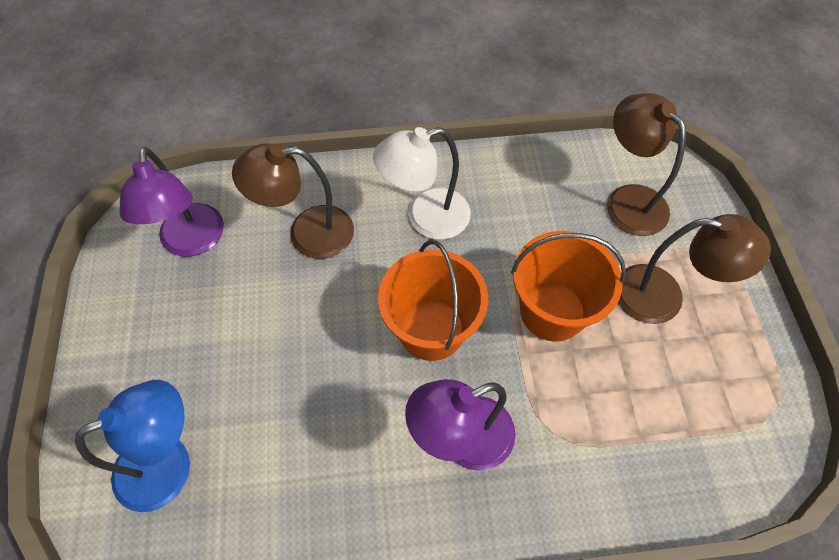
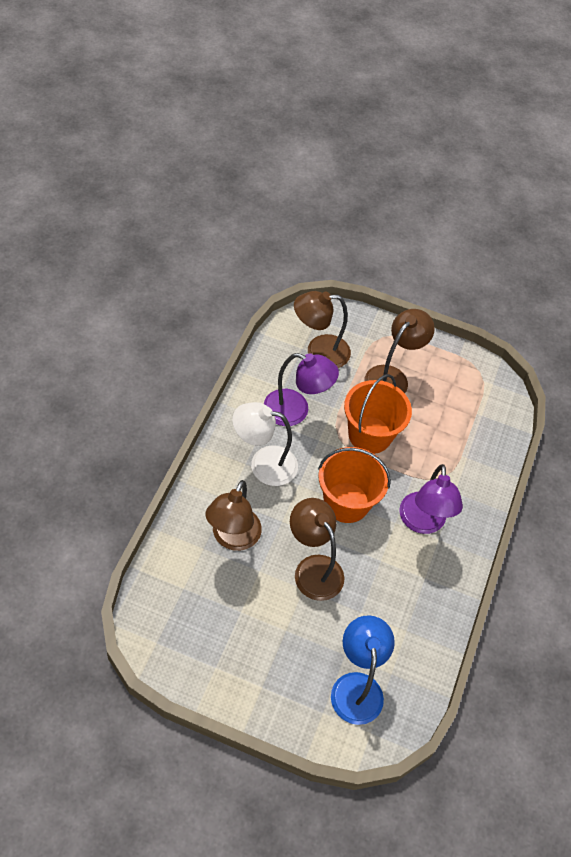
camera: 70 degrees left, 5 degrees down
(192, 242) = (194, 614): purple lamp -> purple lamp (295, 411)
(314, 334) = (313, 568): none -> brown lamp
(425, 218) = (263, 464): white lamp -> white lamp turned 90 degrees clockwise

